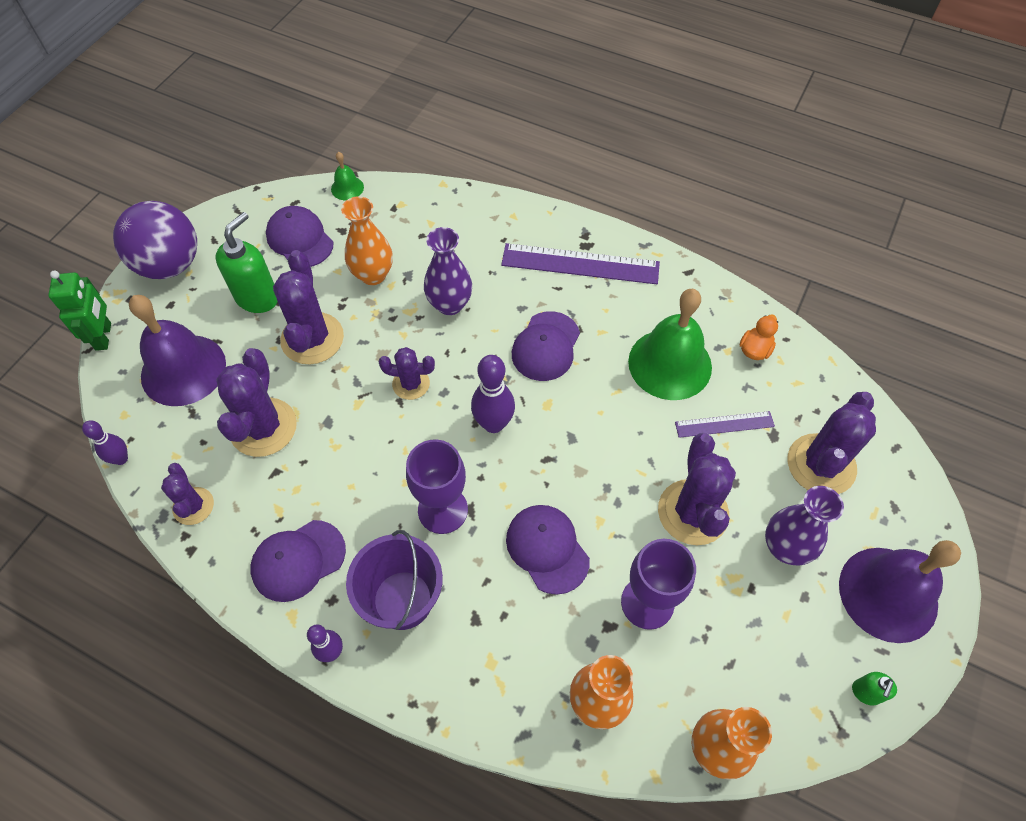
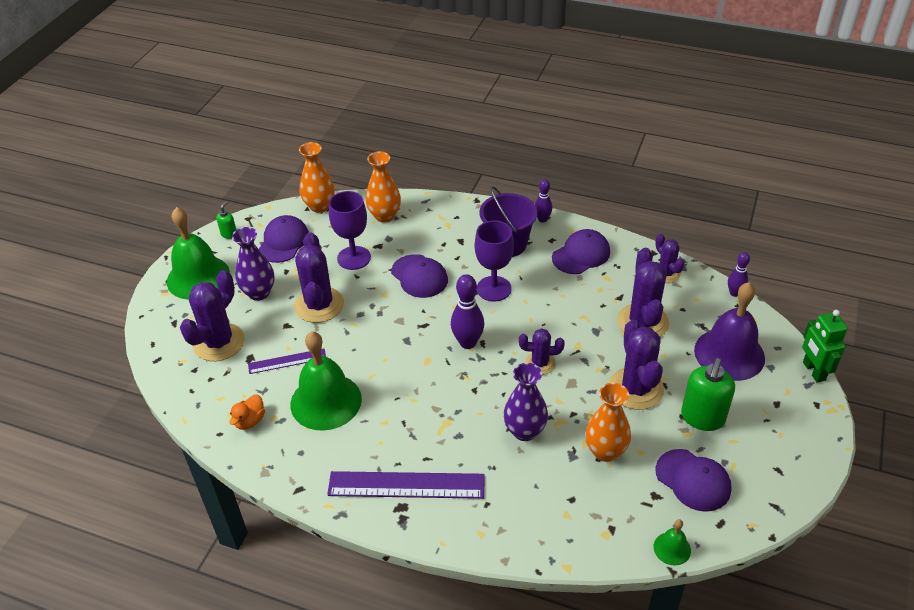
camera: 175 degrees right, 15 degrees down
(170, 265) = (803, 439): purple ball -> none
(546, 346) = (433, 404): purple cap -> purple cap (283, 242)
(888, 594) = (198, 277): purple bell -> green bell

